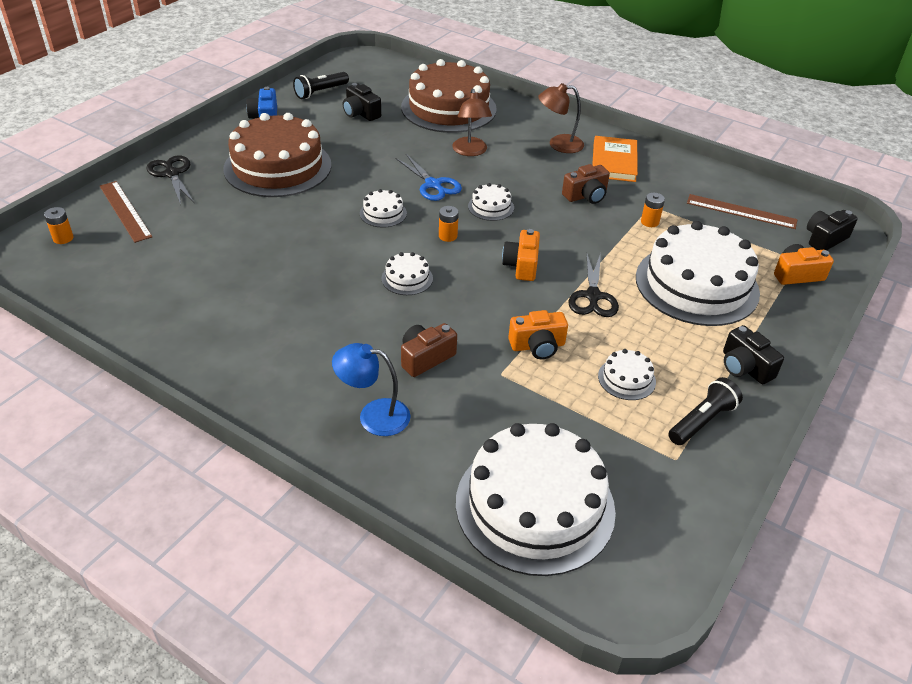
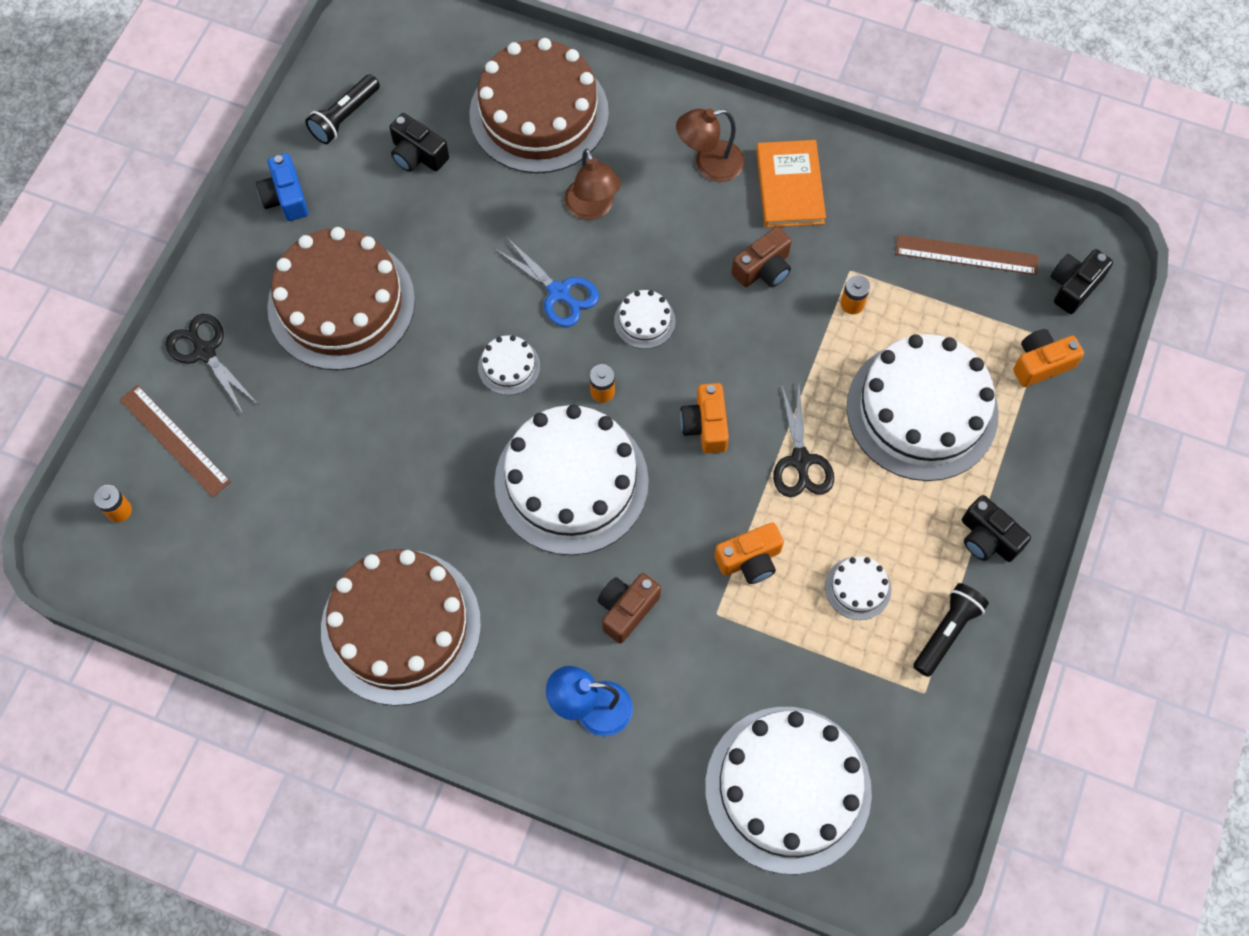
camera: 10 degrees left, 25 degrees up
(238, 336) = (401, 626): none -> brown cake
(407, 278) = (571, 482): white cake -> white cake, size x2.40

